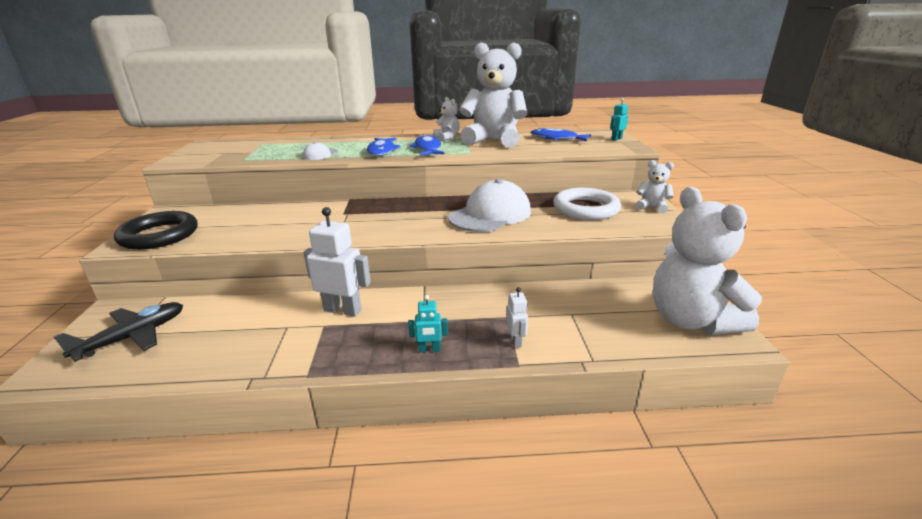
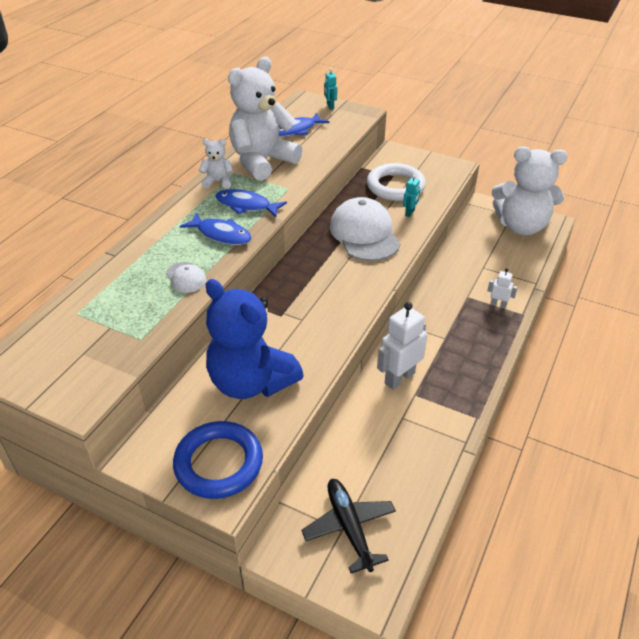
camera: 60 degrees left, 15 degrees up
(159, 235) = (218, 463): black ring -> blue ring
(255, 223) = (251, 382): none -> blue teddy bear
(429, 350) = (483, 347): turquoise robot -> turquoise robot (410, 213)
(652, 207) = (419, 159): white teddy bear -> none

